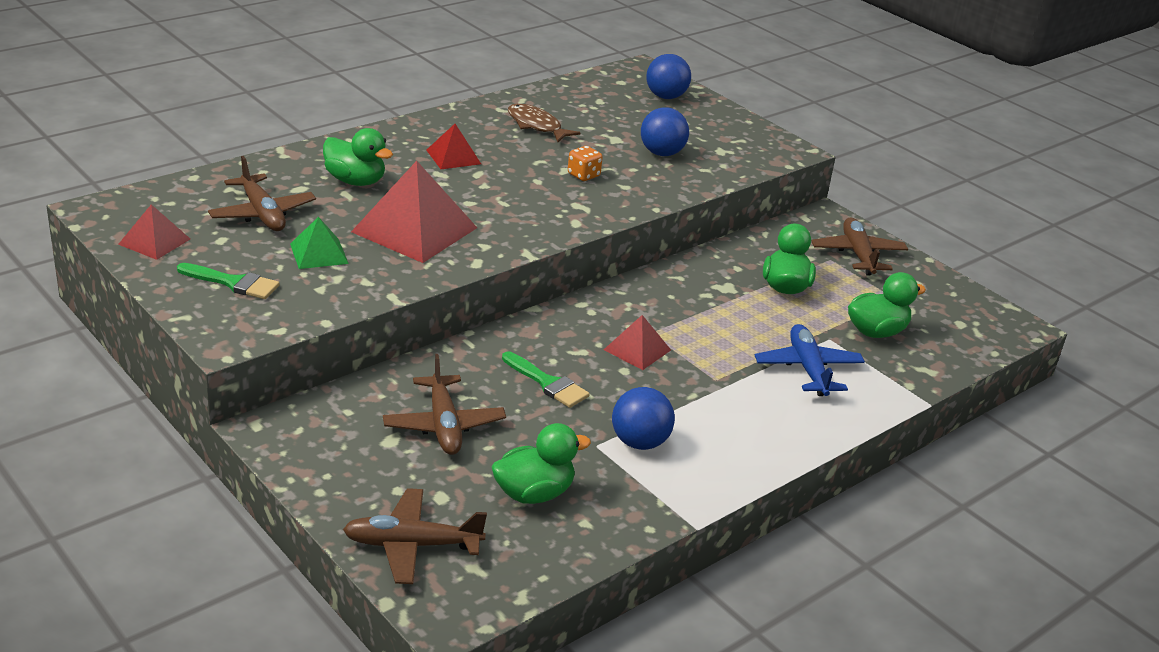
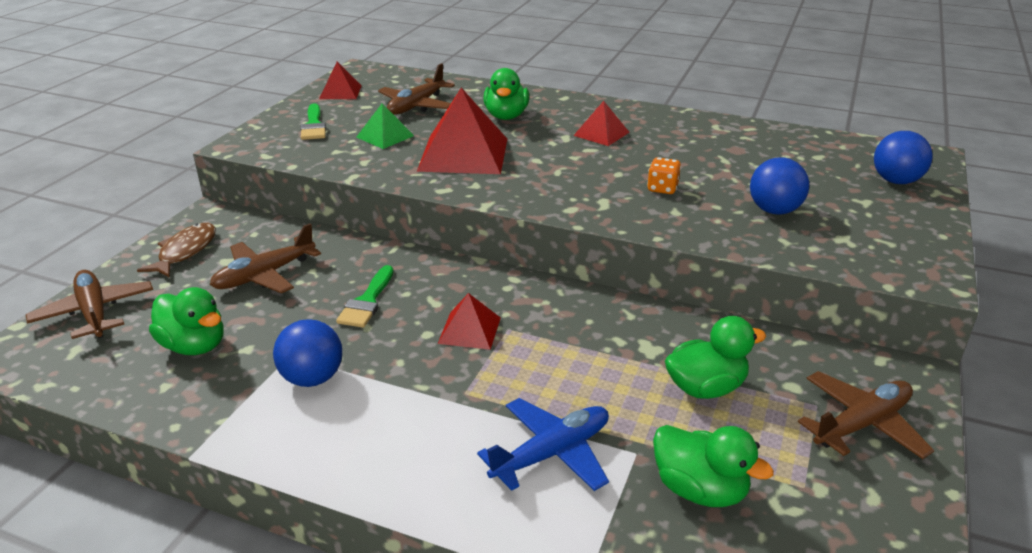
camera: 65 degrees right, 0 degrees up
(536, 126) = (715, 146): brown fish -> brown fish (185, 251)

